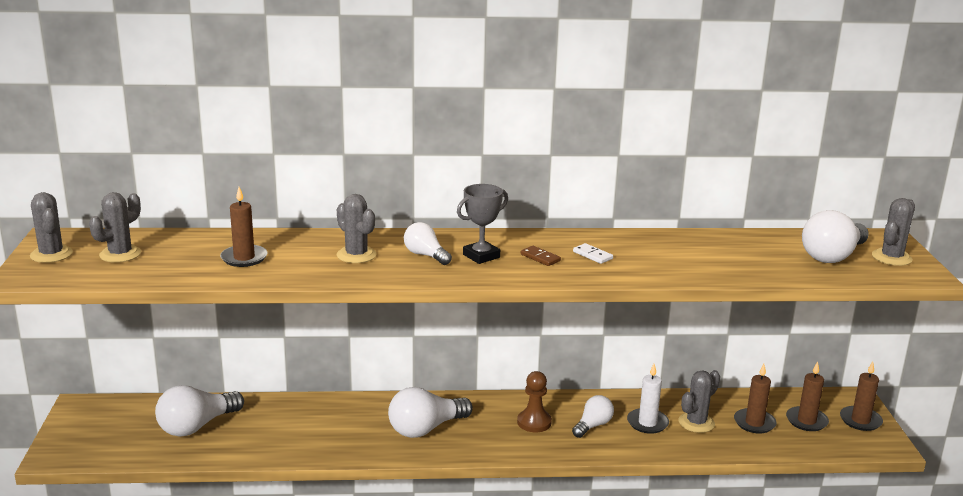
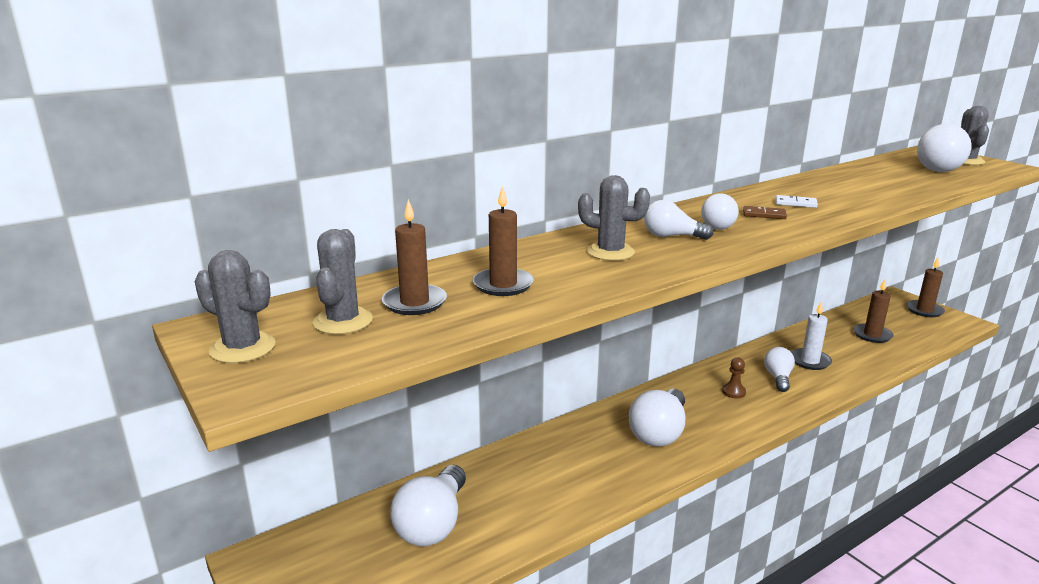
camera: 30 degrees left, 0 degrees up
(481, 256) = (717, 225): grey trophy -> white light bulb
(534, 422) = (733, 392): brown pawn -> brown pawn, size x0.66
(696, 423) = (839, 348): grey cactus -> none
(806, 421) = (897, 322): brown candle -> brown candle (414, 303)

